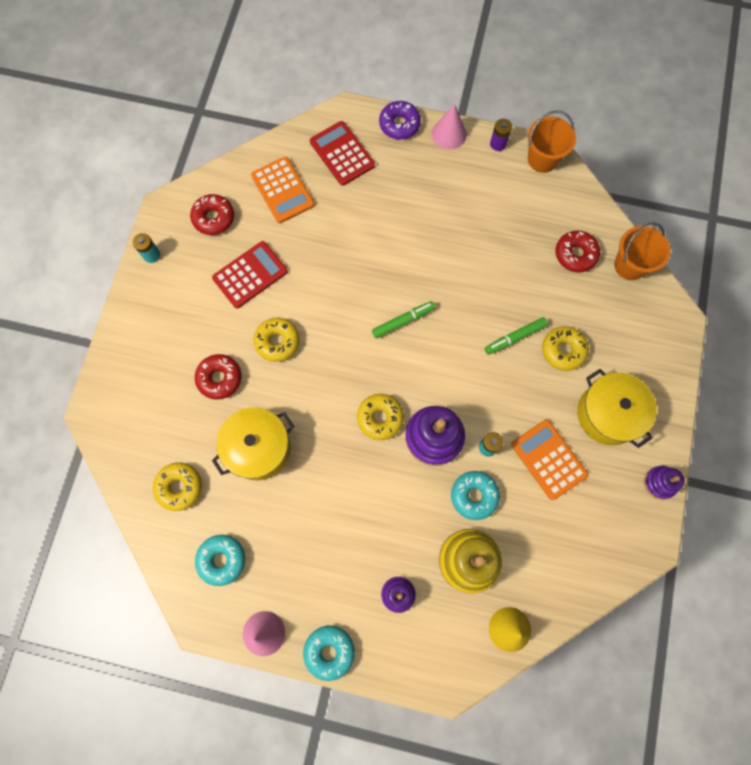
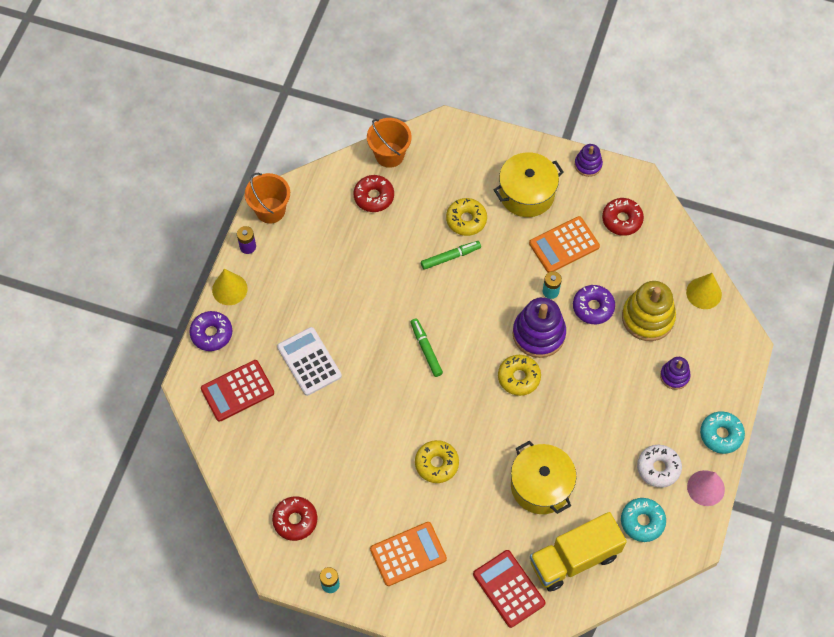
camera: 85 degrees left, 10 degrees down
(179, 487) = (574, 558): yellow donut -> yellow truck
(219, 378) = (470, 519): red donut -> red donut (622, 220)
(250, 275) = (363, 486): red calculator -> red calculator (509, 589)
(282, 190) = (272, 451): orange calculator -> orange calculator (408, 554)
(284, 577) = (658, 468): none -> white donut
(379, 212) = (309, 361): none -> white calculator
(449, 134) = (229, 289): pink cone -> yellow cone
(474, 496) = (593, 307): turquoise donut -> purple donut
(515, 337) = (450, 257): green marker -> green marker turned 90 degrees counterclockwise

